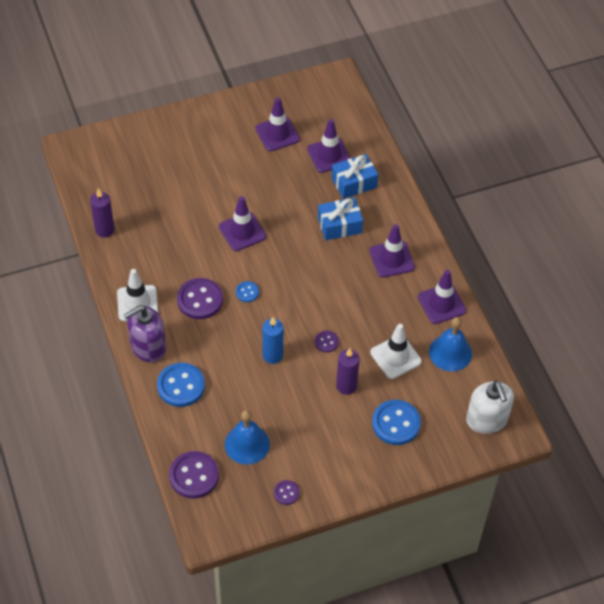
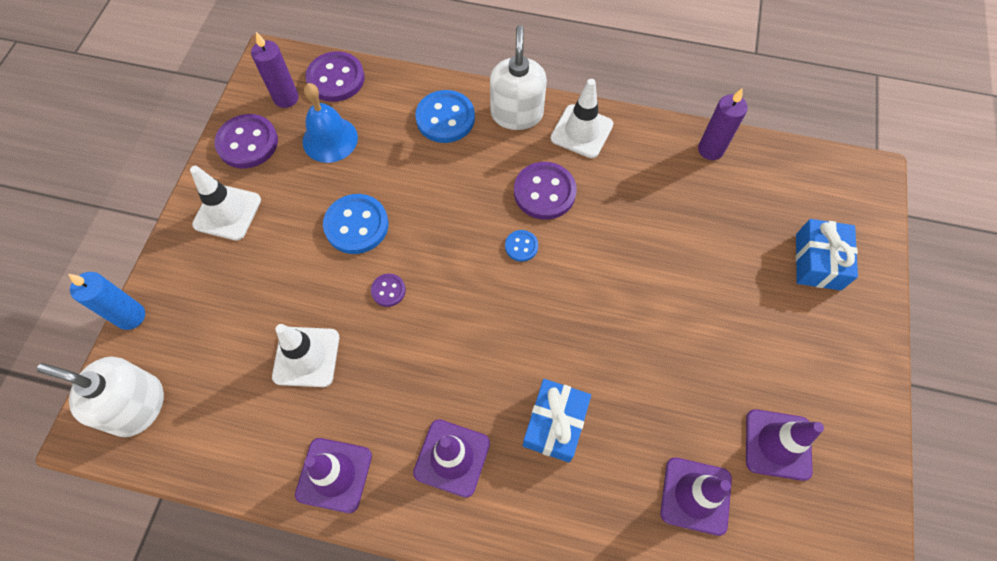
camera: 125 degrees right, 10 degrees up
(148, 347) = (516, 114): purple soap dispenser -> white soap dispenser
(242, 232) = (619, 293): purple traffic cone -> none
(272, 355) = (415, 223): blue candle -> blue candle (131, 316)
(286, 493) = (247, 143): purple button -> purple button, size x1.95
(344, 465) = (227, 212): none -> white traffic cone
(346, 386) = (315, 275): purple candle -> purple candle (286, 98)
(354, 183) = (620, 498): blue gift -> blue gift (818, 261)
(396, 423) = (225, 297): blue button -> blue button (356, 225)
(450, 352) = (257, 430): blue bell -> none

